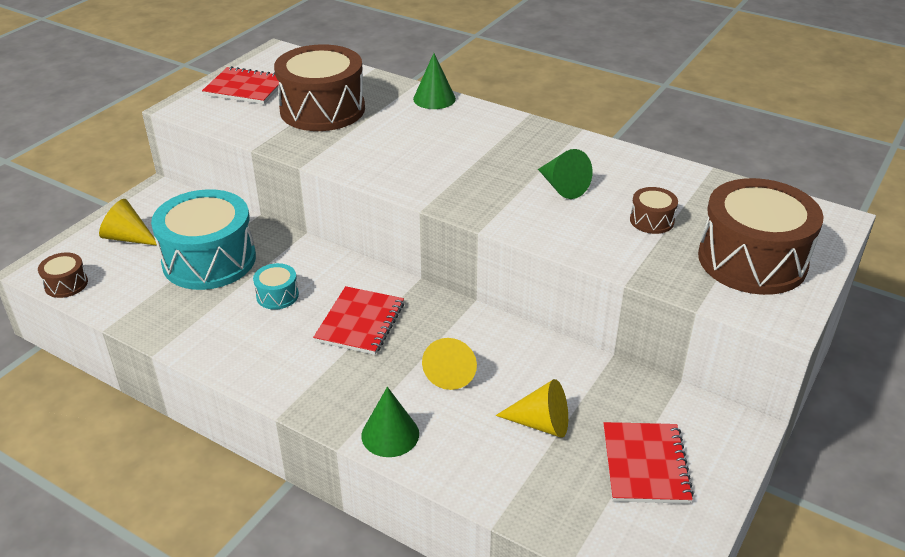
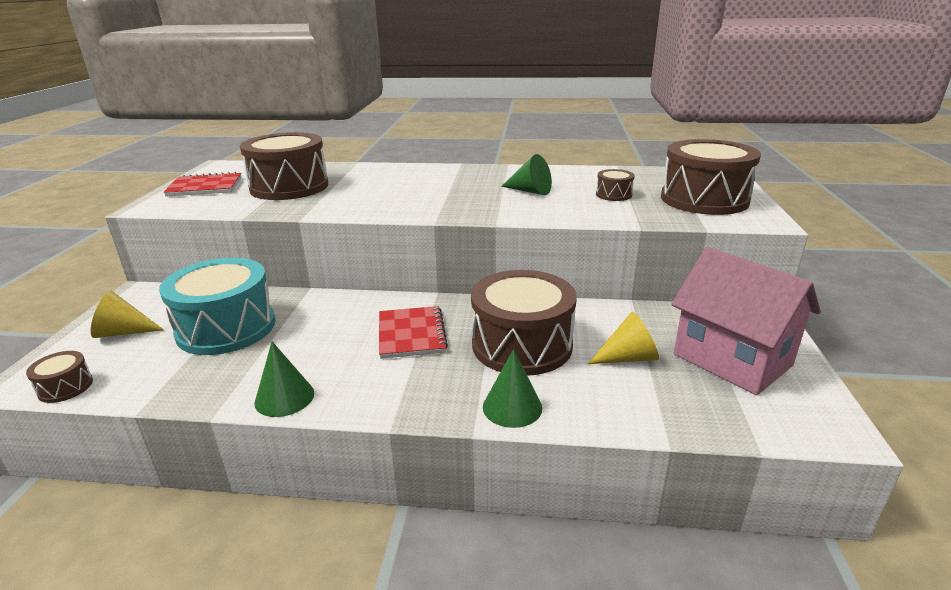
camera: 25 degrees left, 10 degrees down
(277, 295) = (316, 336): turquoise drum -> none
(434, 98) = (380, 167): green cone -> green cone (284, 397)
(451, 371) = (522, 345): yellow cone -> brown drum
(645, 464) = (732, 360): red notebook -> pink house

